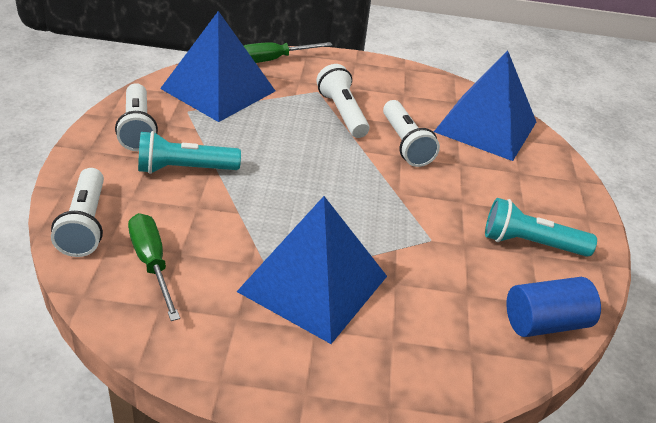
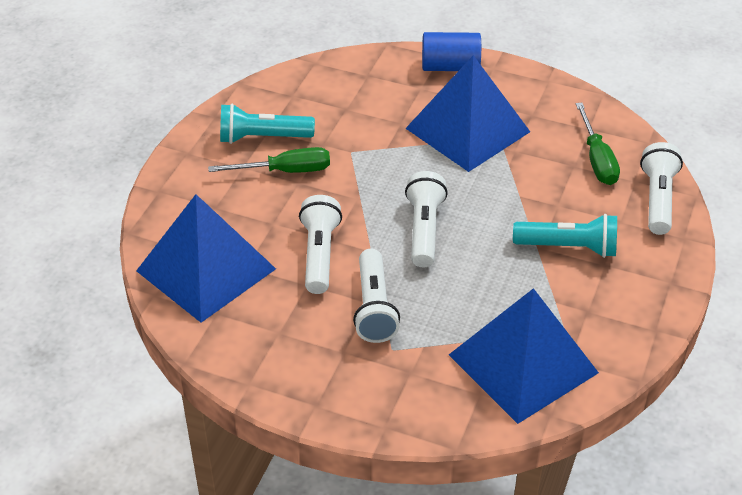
camera: 160 degrees left, 5 degrees up
(138, 128) = (621, 307): white flashlight -> white flashlight (424, 230)
(273, 60) = (437, 419): green screwdriver -> green screwdriver (285, 171)
(530, 244) = (262, 138): turquoise flashlight -> turquoise flashlight turned 150 degrees clockwise
(545, 323) = (299, 83): blue cylinder -> blue cylinder (450, 67)

